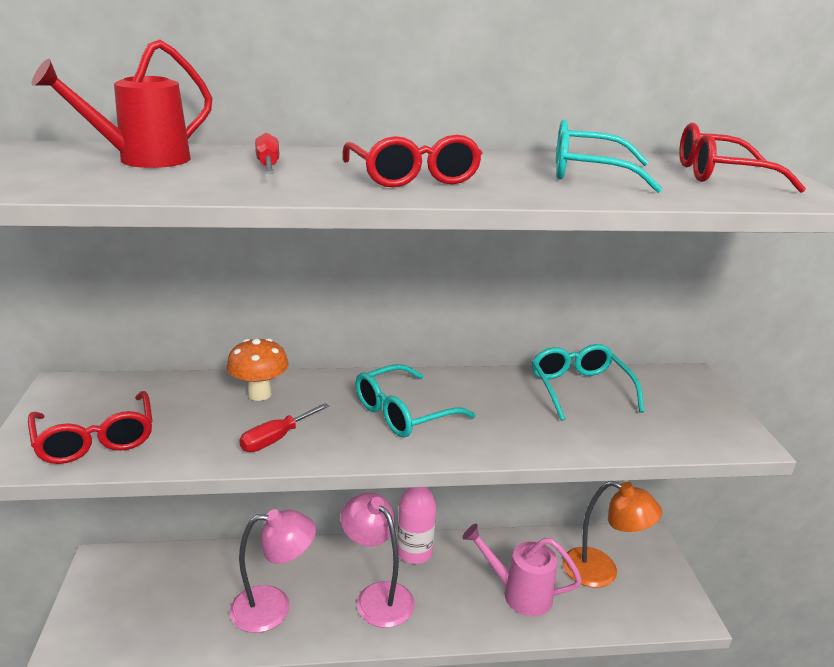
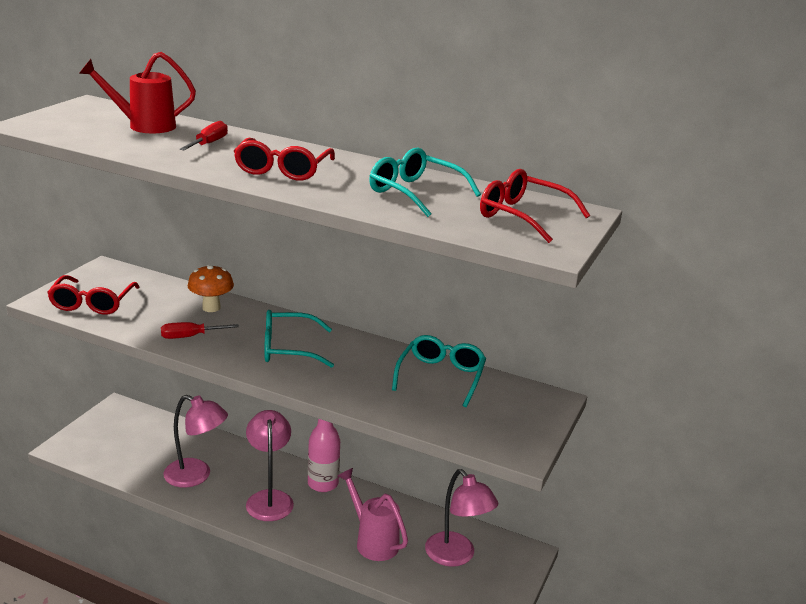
camera: 30 degrees right, 0 degrees up
(601, 572) = (456, 556): orange lamp -> pink lamp

